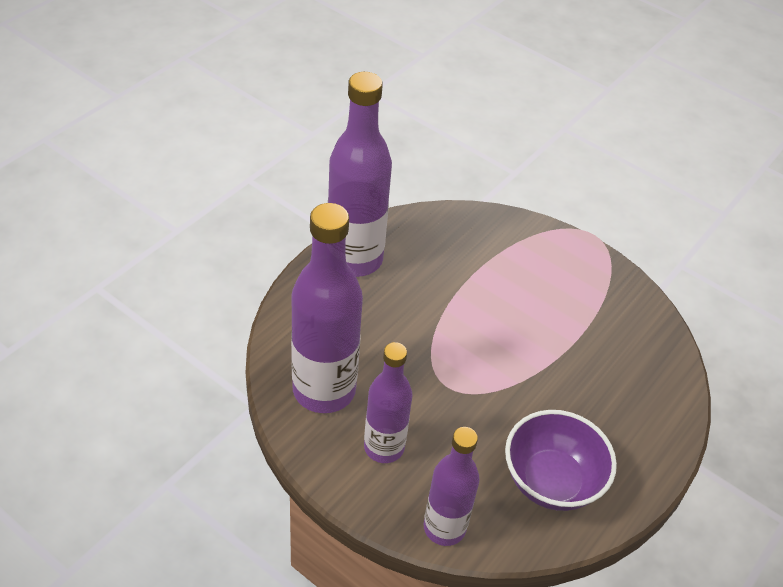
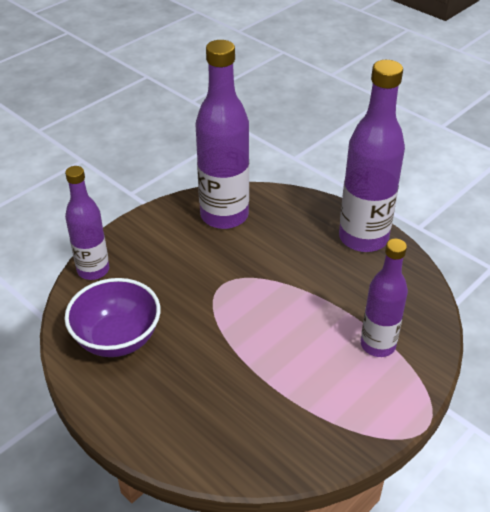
camera: 100 degrees right, 5 degrees down
(384, 447) = (168, 244): purple bottle -> purple bottle (378, 345)

